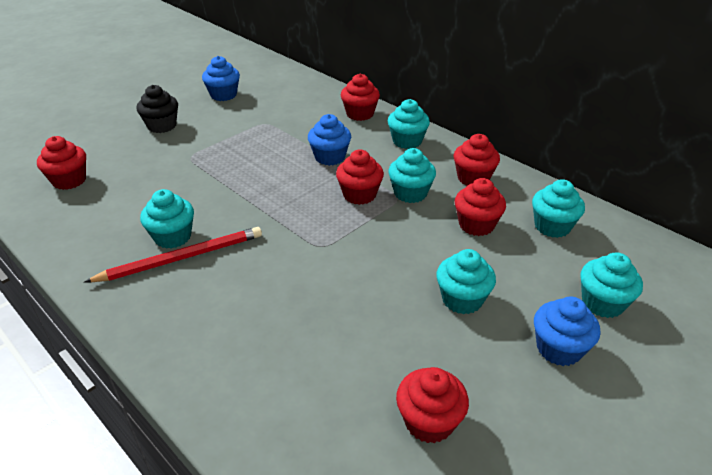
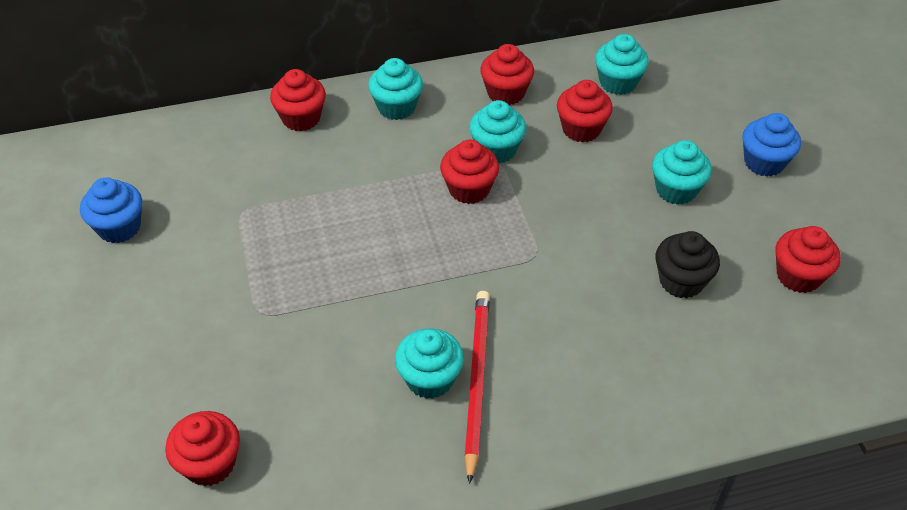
camera: 60 degrees left, 10 degrees up
(162, 126) = (146, 321): black cupcake -> black cupcake (681, 281)
(330, 157) = (375, 183): blue cupcake -> none
(602, 303) = (730, 109): turquoise cupcake -> none

